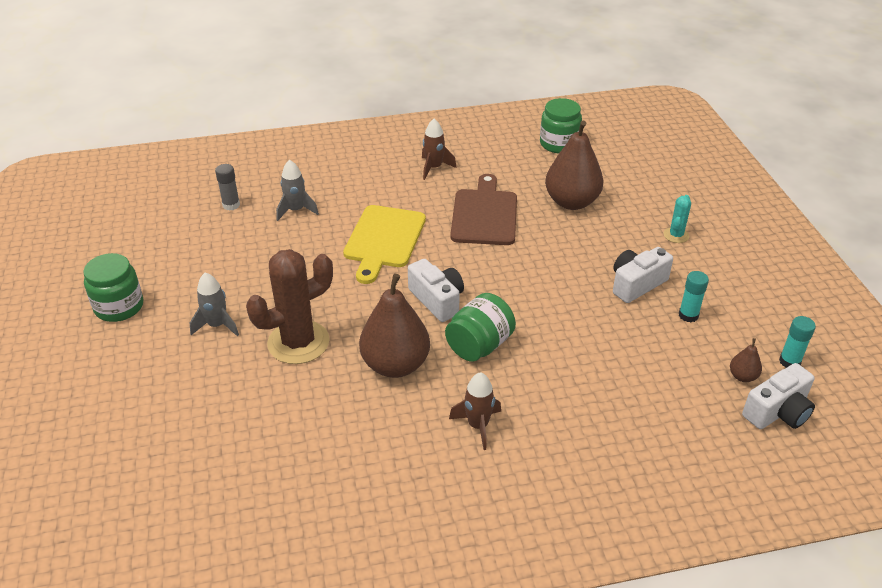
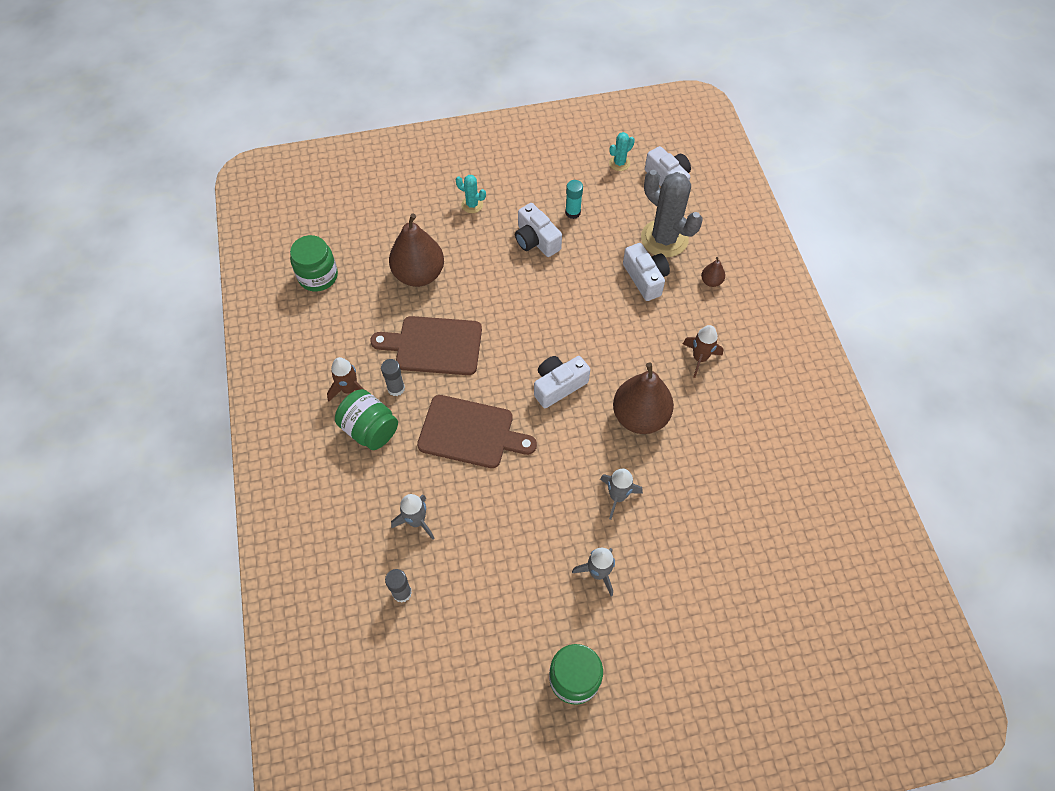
camera: 90 degrees left, 20 degrees up
(298, 342) = (617, 496): brown cactus -> grey rocket
(384, 240) = (470, 433): yellow cutting board -> brown cutting board
(435, 193) = (396, 388): none -> grey glue stick
(479, 345) = (613, 355): green jar -> green jar (370, 429)
(597, 379) = (645, 278): none -> white camera
(668, 401) = (664, 239): none -> grey cactus
(742, 376) = (636, 192): brown pear -> brown pear (711, 281)
(789, 361) = (619, 163): turquoise glue stick -> turquoise cactus

